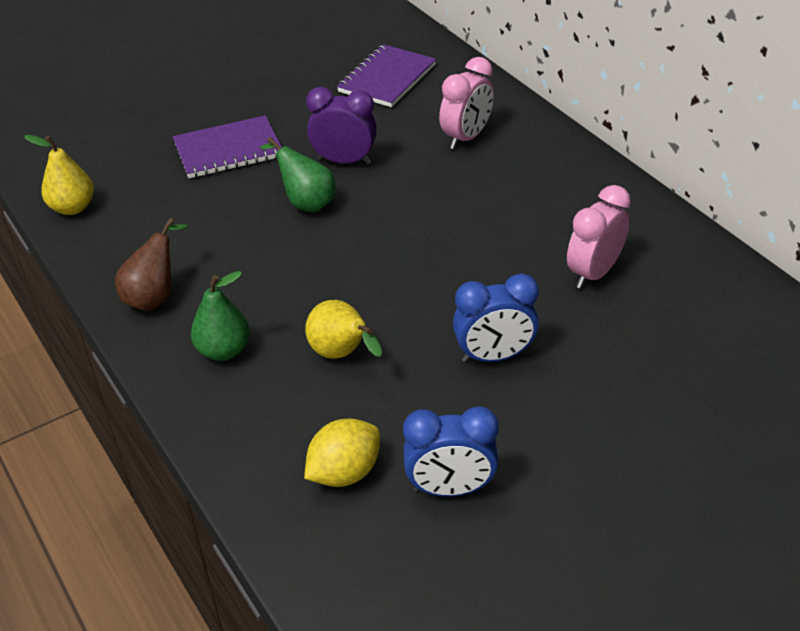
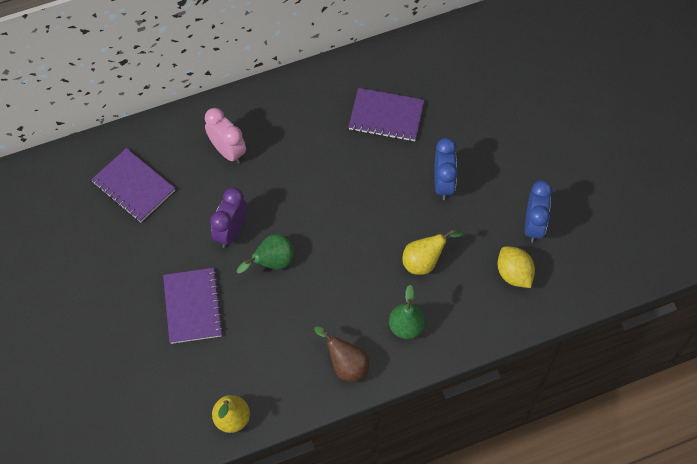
camera: 80 degrees left, 20 degrees up
(593, 273) = (386, 116): pink clock -> purple notebook

